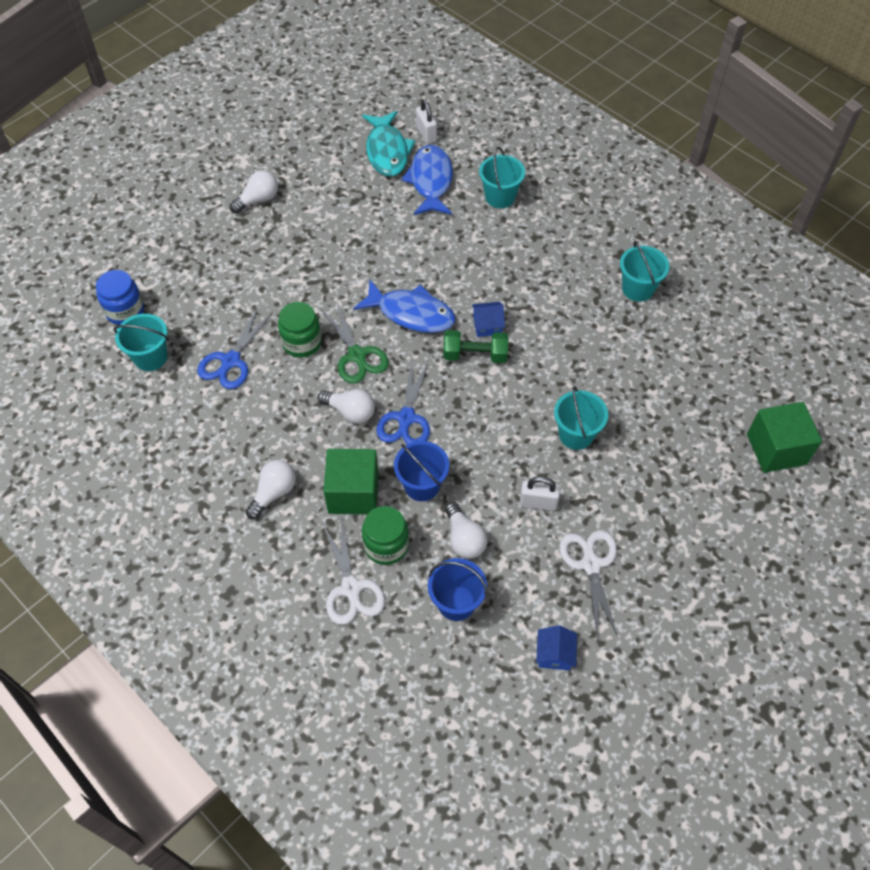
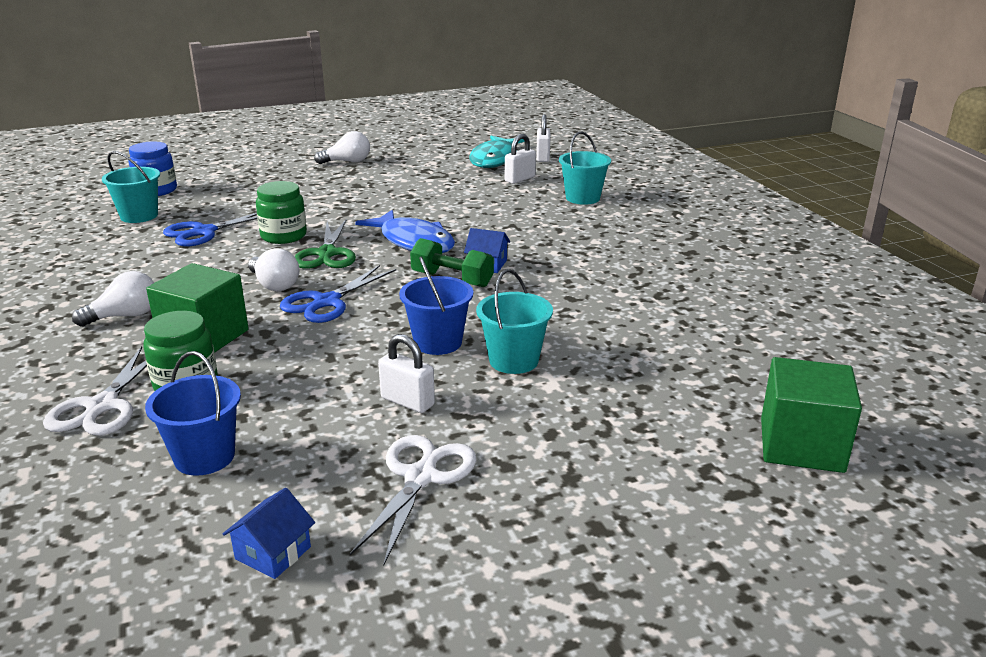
camera: 25 degrees right, 30 degrees down
(422, 485) = (284, 351): blue bucket -> blue bucket (438, 342)
(430, 181) = (520, 179): blue fish -> white padlock
(464, 539) = (281, 405): white light bulb -> none
(638, 289) = (692, 277): turquoise bucket -> none

